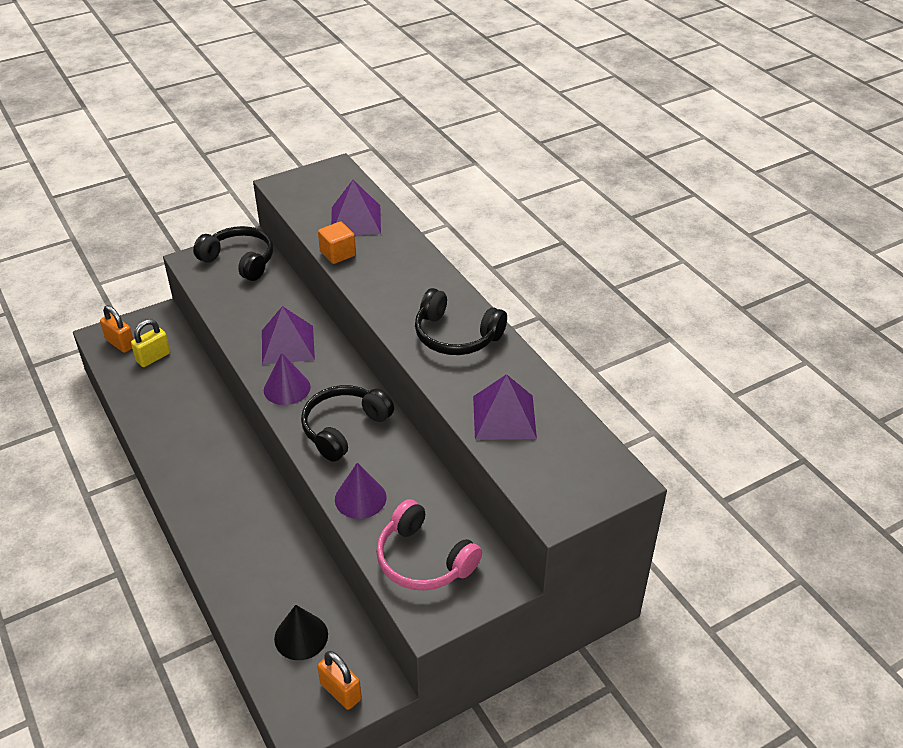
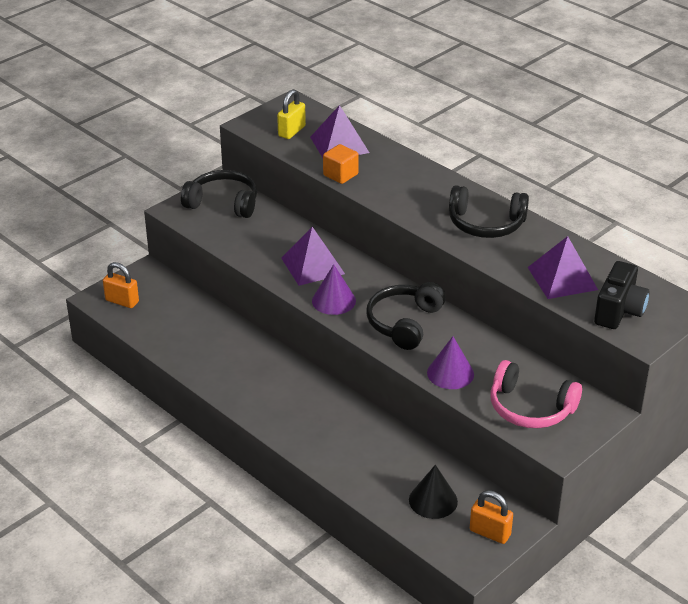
camera: 15 degrees left, 5 degrees down
(153, 357) = (162, 308): yellow padlock -> yellow padlock (292, 131)
(546, 471) = (619, 311): none -> black camera

